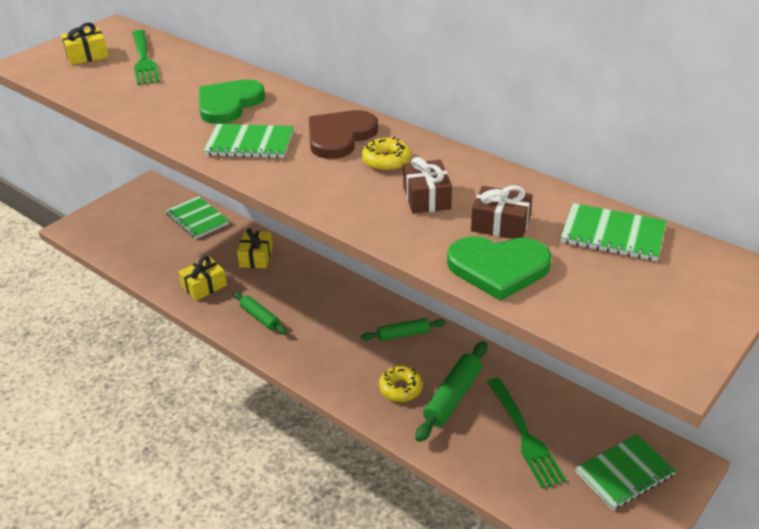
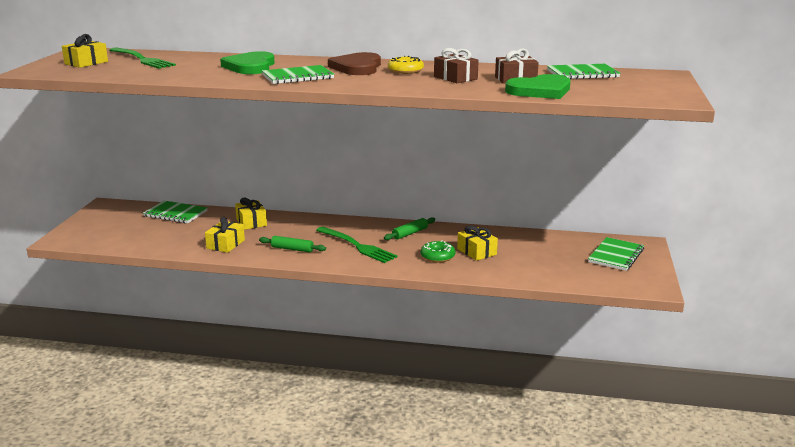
camera: 30 degrees left, 15 degrees down
(400, 388) = (437, 256): yellow donut -> green donut
(452, 397) = (476, 252): green rolling pin -> yellow gift
(524, 435) = (540, 256): green fork -> green fork (357, 246)

